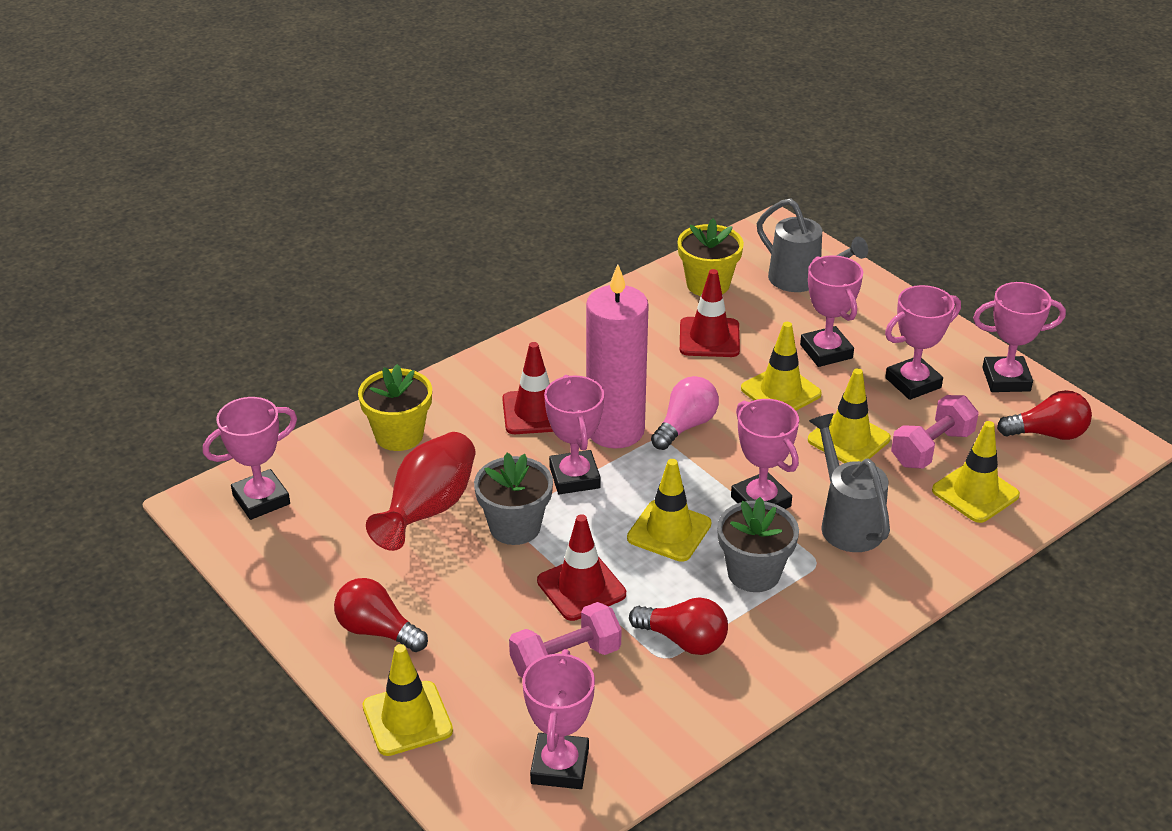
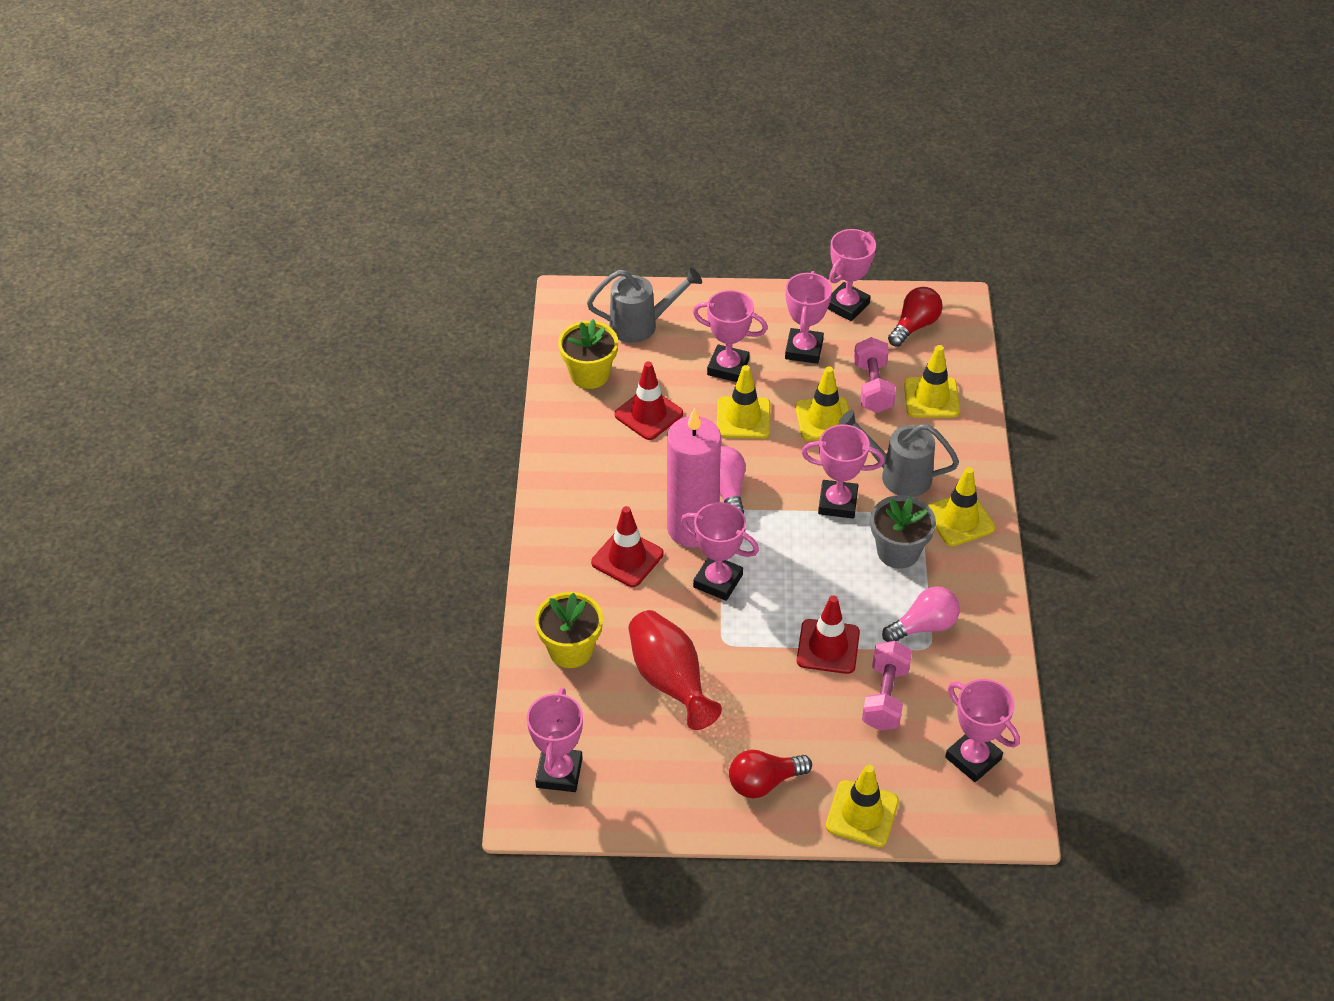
camera: 50 degrees left, 10 degrees up
(515, 527) = (735, 644): grey flower pot -> none
(669, 531) = (819, 567): yellow traffic cone -> yellow traffic cone (959, 519)
(684, 640) = (923, 626): red light bulb -> pink light bulb

